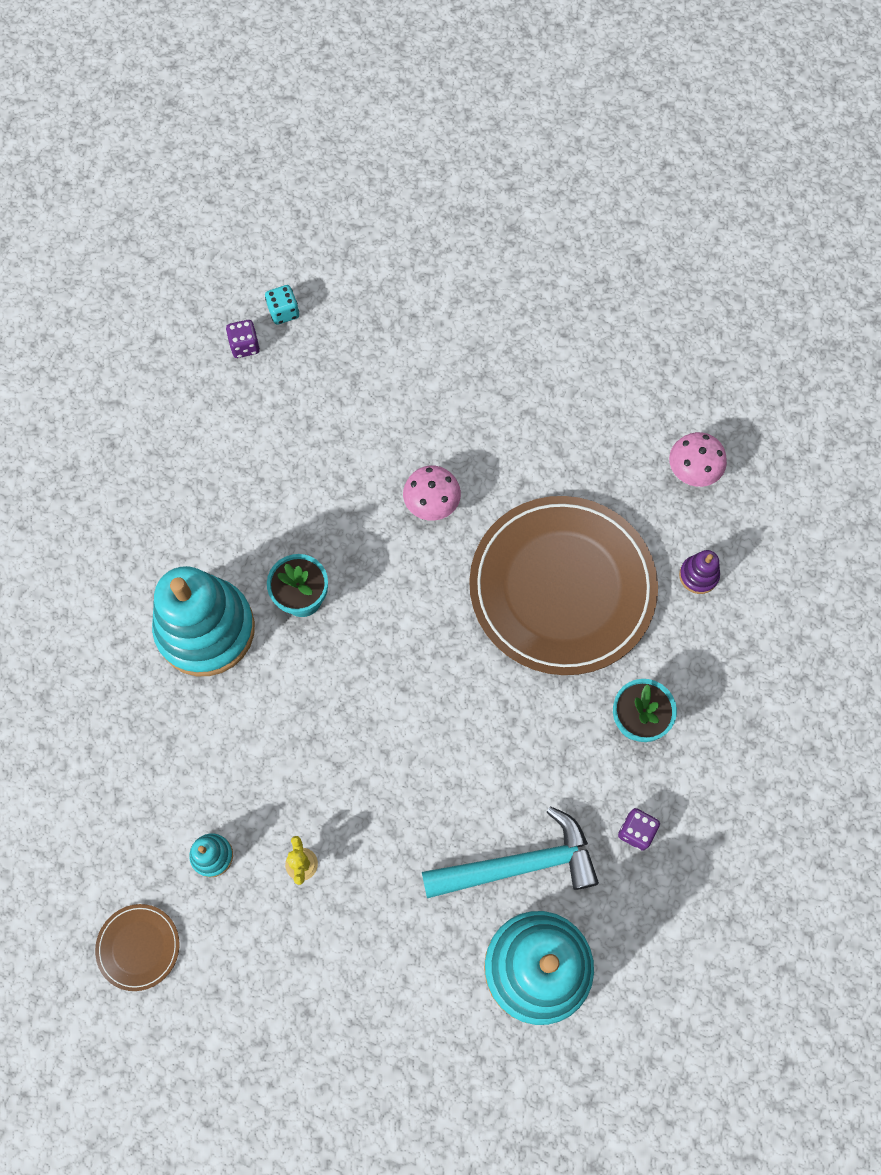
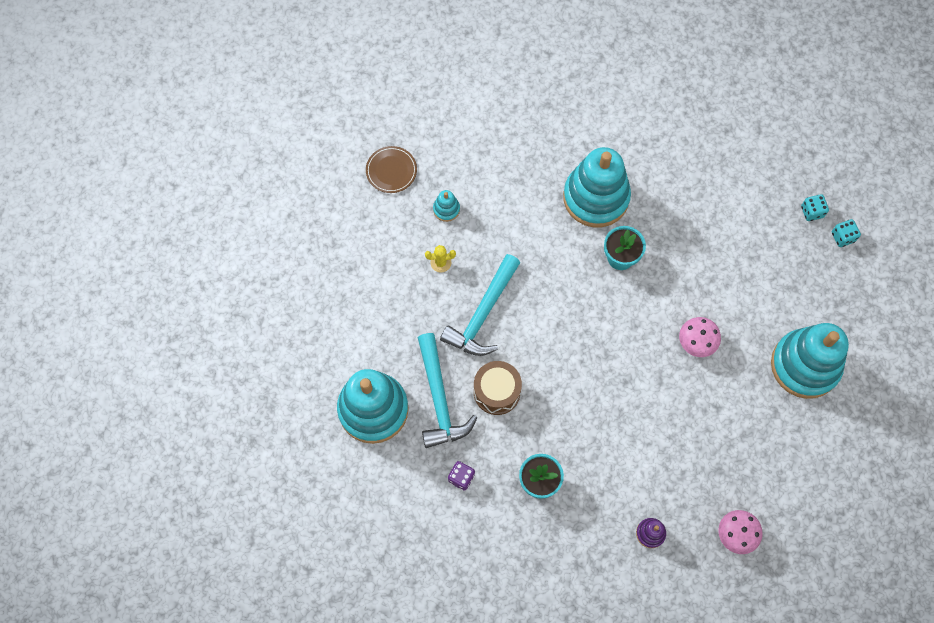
camera: 90 degrees right, 0 degrees up
(245, 346) = (812, 212): purple dice -> turquoise dice
(386, 799) = (482, 314): none -> turquoise hammer
(463, 372) = (805, 365): none -> turquoise stacking toy
(507, 779) = (497, 392): none -> brown drum
(562, 587) = (636, 433): brown plate -> none

